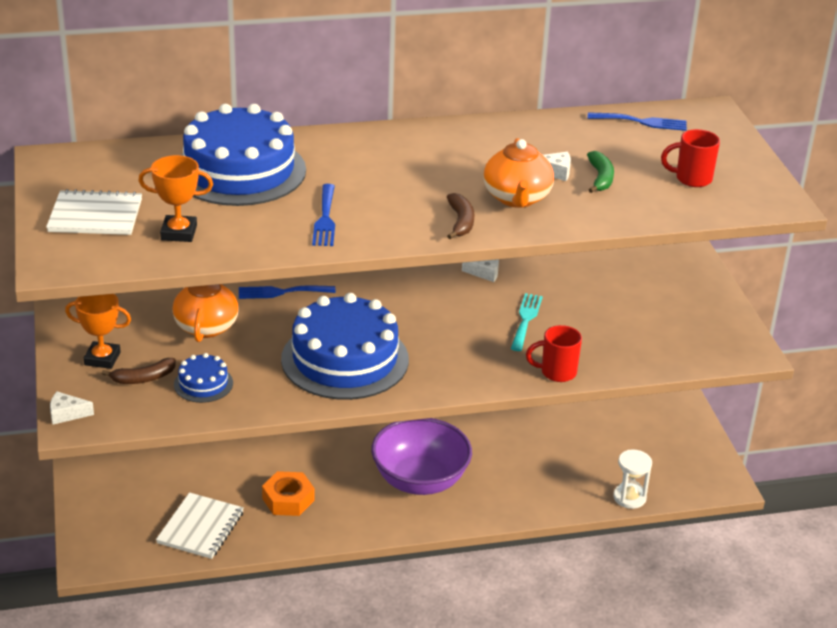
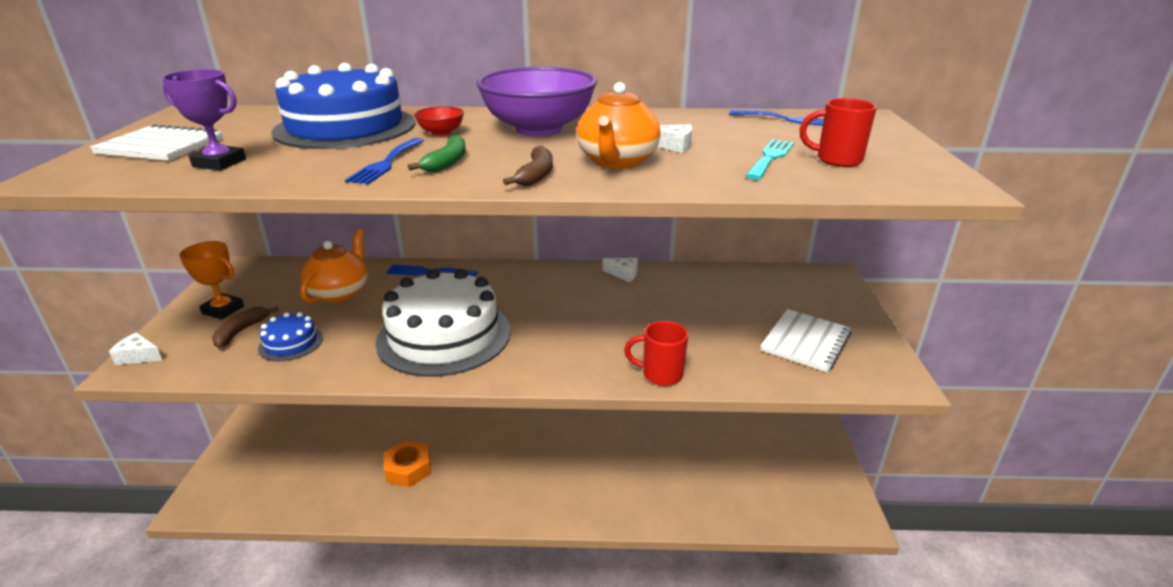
camera: 15 degrees right, 5 degrees down
(143, 378) = (241, 331): brown banana -> brown banana turned 120 degrees clockwise
(179, 233) = (219, 163): orange trophy -> purple trophy
(201, 528) = (314, 486): white notebook -> white notebook (806, 342)
(338, 171) = (441, 133): none -> red bowl
(345, 359) = (444, 335): blue cake -> white cake
(420, 480) = (539, 467): purple bowl -> purple bowl (538, 129)
(526, 319) = (647, 318): turquoise fork -> turquoise fork (770, 157)
(600, 178) = (725, 153): green banana -> green banana (447, 162)
(629, 497) = (745, 519): white hourglass -> none

